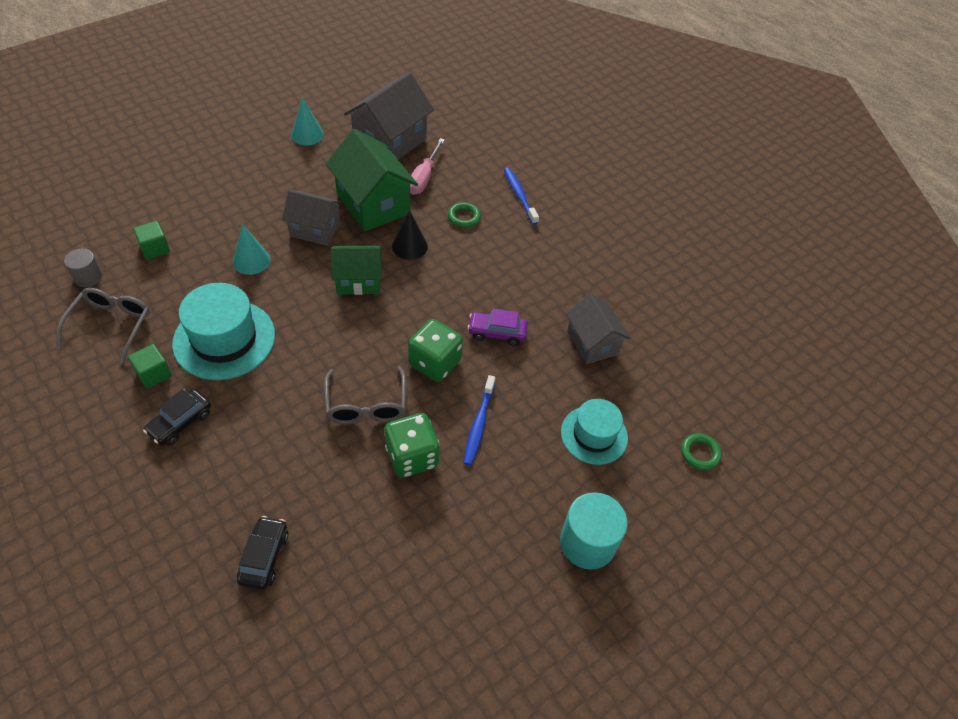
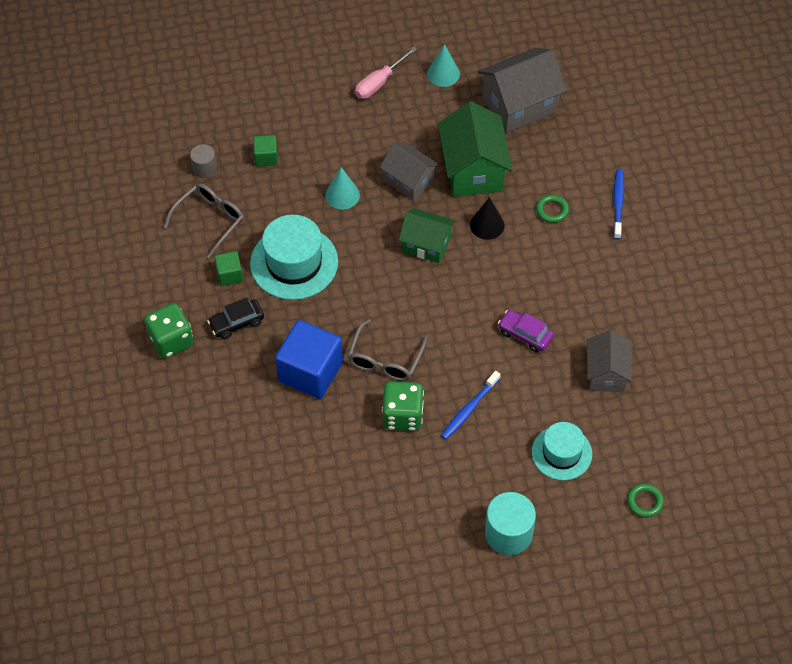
camera: 30 degrees right, 5 degrees up
(264, 557) = (262, 449): black car -> none
(288, 446) = (310, 372): none -> blue cube
(424, 178) = (534, 156): pink screwdriver -> pink screwdriver (379, 83)
(435, 363) = (458, 343): green dice -> green dice (171, 340)

